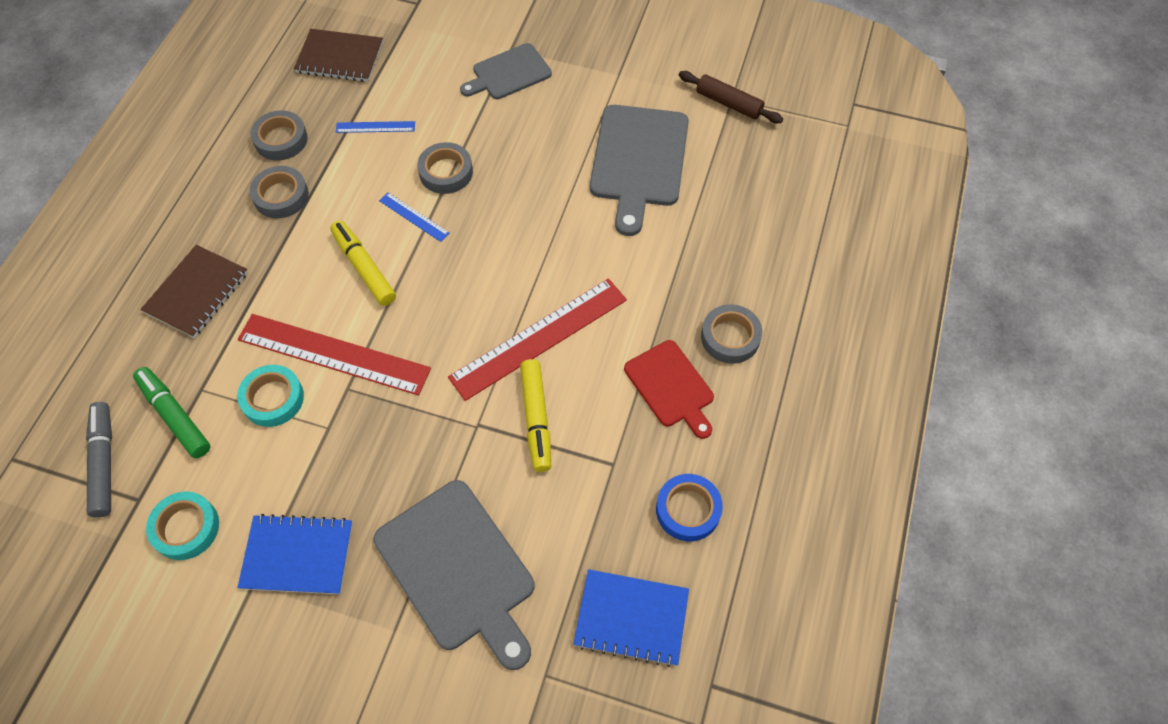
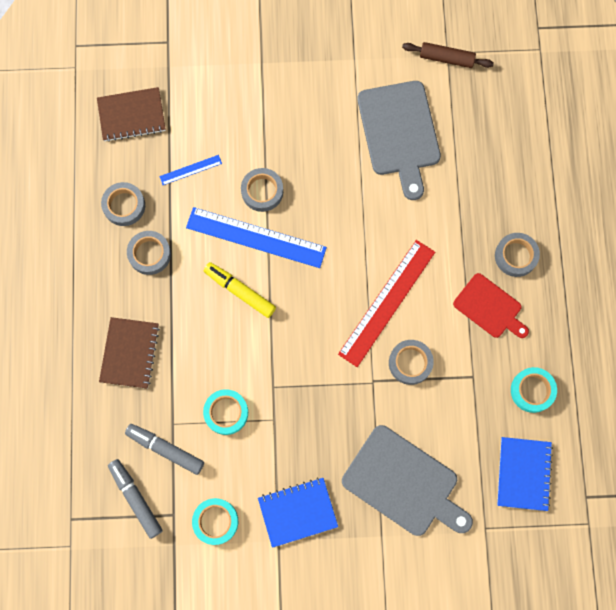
camera: 20 degrees left, 15 degrees up
(174, 416) = (165, 449): green marker -> grey marker
(333, 354) = (251, 365): red ruler -> none
(414, 216) = (256, 237): blue ruler -> blue ruler, size x2.20
(509, 73) = (270, 86): grey cutting board -> none
(536, 419) = (410, 363): yellow marker -> grey tape
(631, 618) = (523, 474): blue notebook -> blue notebook turned 75 degrees counterclockwise
(688, 510) = (532, 390): blue tape -> turquoise tape

